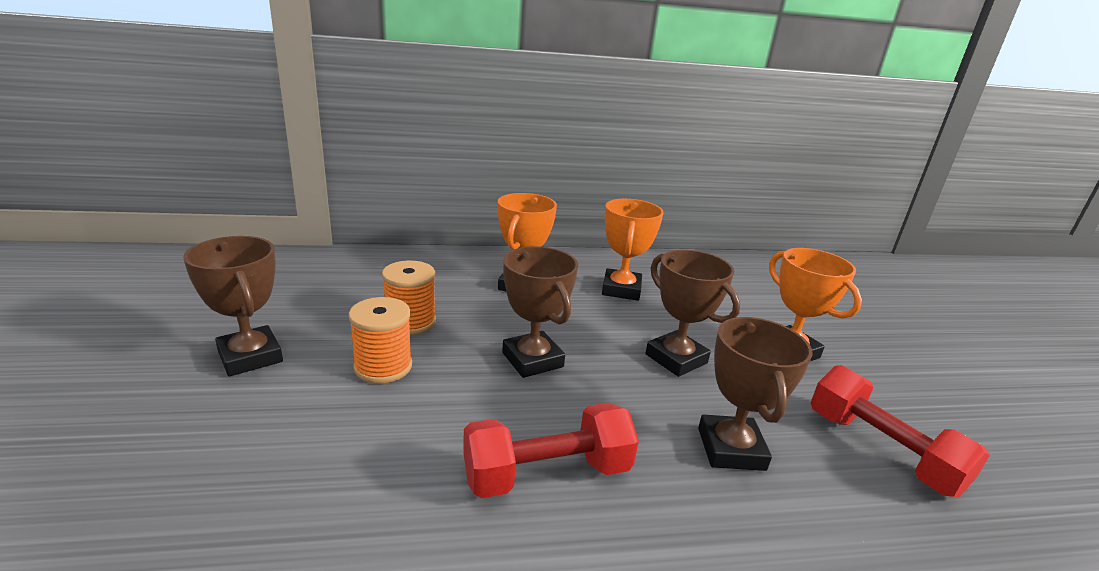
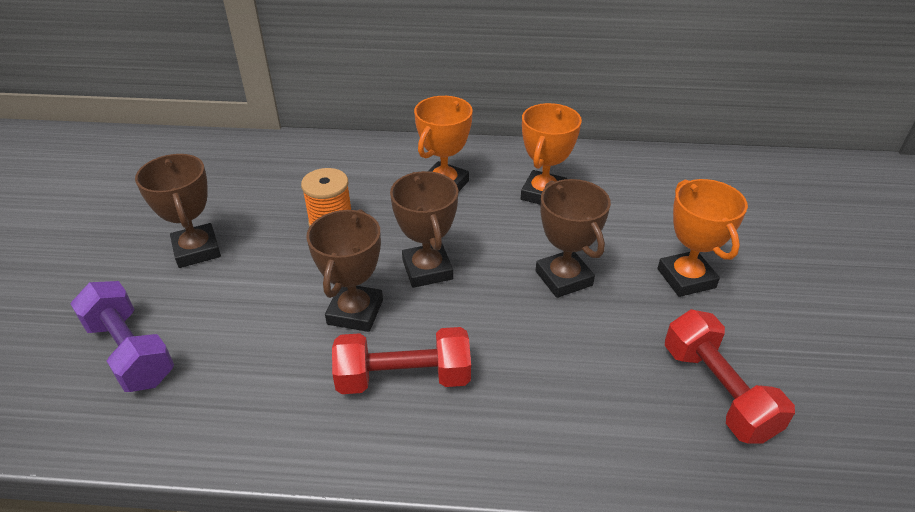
camera: 15 degrees right, 15 degrees up
(166, 479) = (131, 351): none -> purple dumbbell
(383, 367) = (298, 267): orange spool -> none
(731, 449) = (571, 374): brown trophy -> brown trophy (355, 312)

